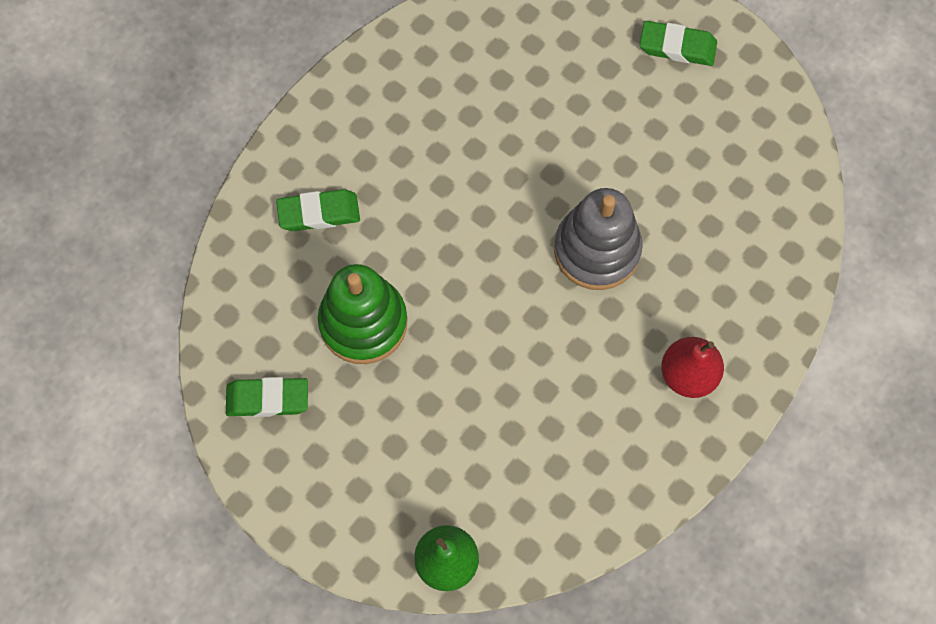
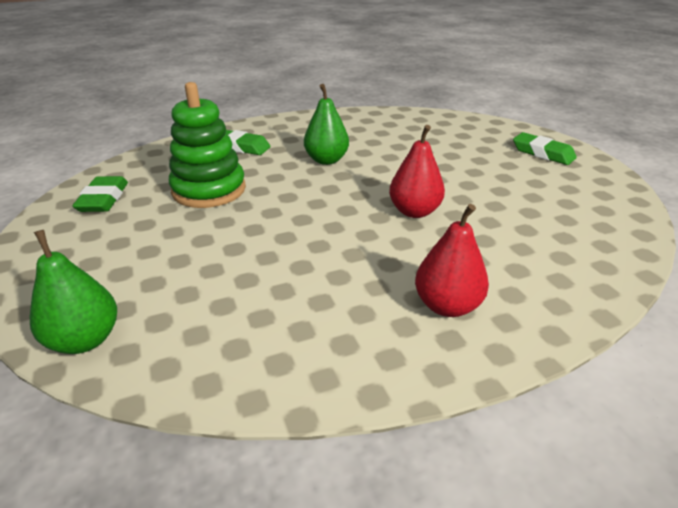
camera: 30 degrees right, 35 degrees down
(267, 399) = (103, 199): green eraser -> green eraser turned 60 degrees clockwise
(444, 191) = (326, 160): none -> green pear
(597, 250) = (414, 211): grey stacking toy -> red pear

